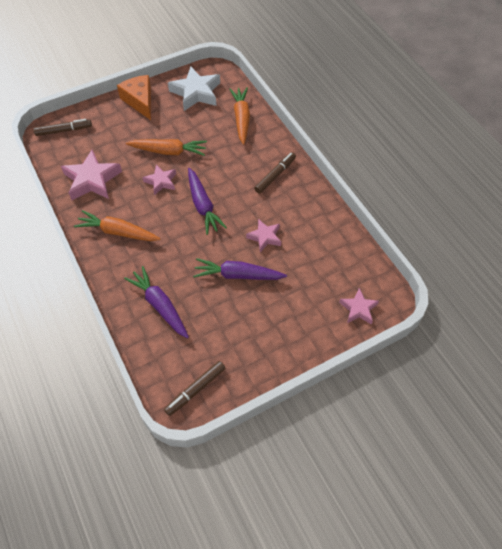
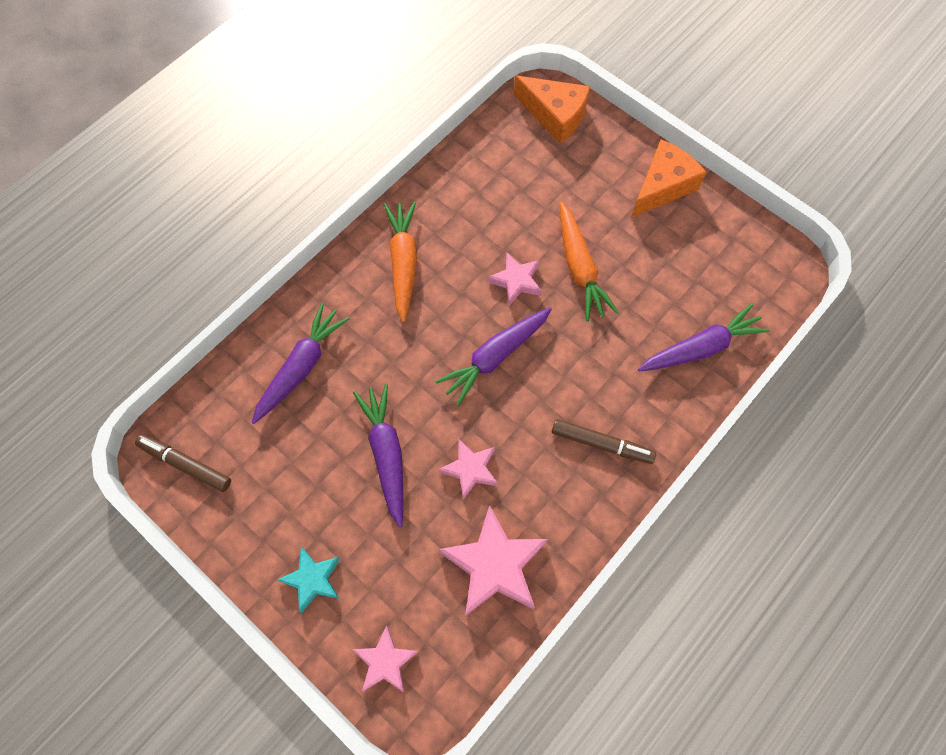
camera: 70 degrees right, 10 degrees up
(63, 130) = (555, 115): brown marker -> orange cheese
(92, 180) = (480, 191): pink star -> pink star (494, 565)
(196, 93) = (723, 257): white star -> none
(241, 118) = (701, 347): orange carrot -> purple carrot
(299, 334) = (312, 580): none -> turquoise star

